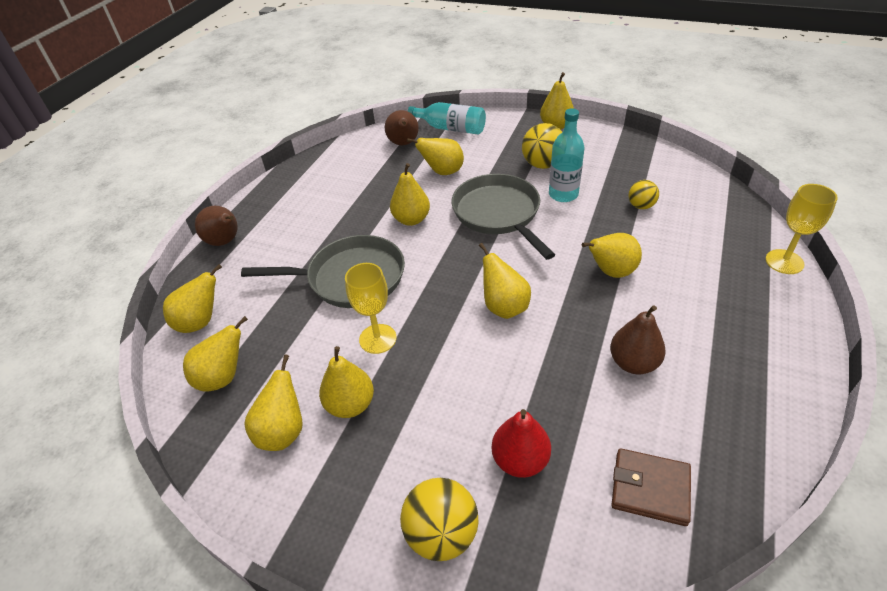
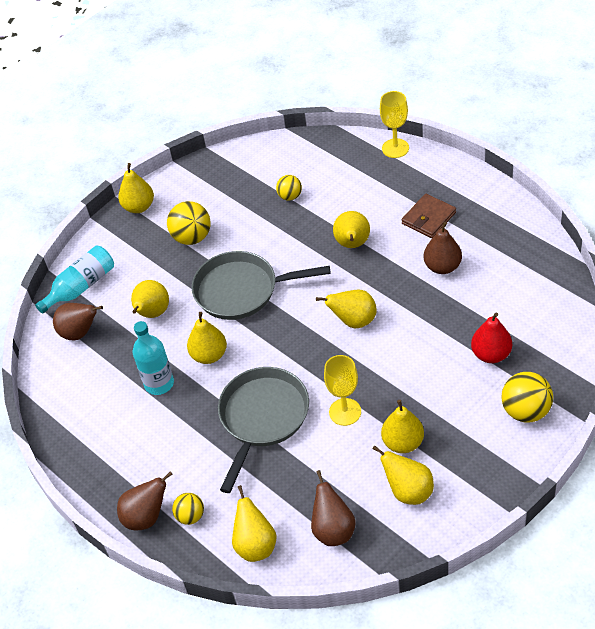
camera: 65 degrees left, 5 degrees up
(223, 377) = (333, 530): yellow pear -> brown pear
(229, 268) = (190, 516): none -> yellow ball
(563, 194) = (244, 238): turquoise bottle -> turquoise bottle (159, 383)
(650, 488) = (535, 297): brown wallet -> brown wallet (428, 218)

